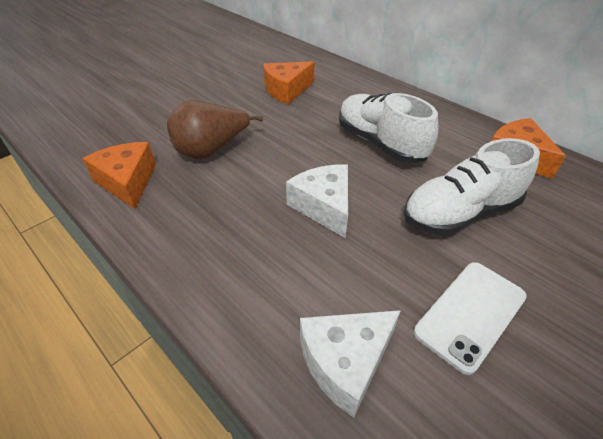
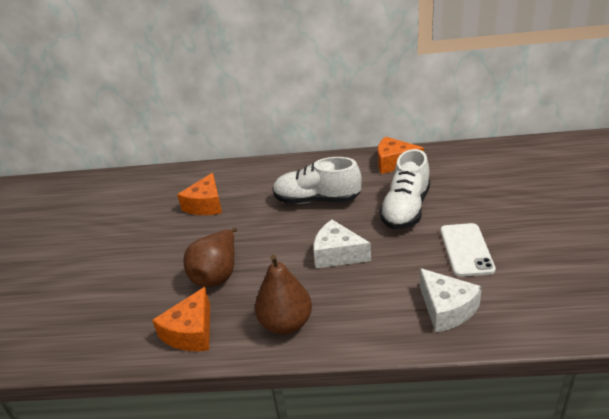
camera: 40 degrees left, 10 degrees down
(127, 182) = (191, 332): orange cheese -> orange cheese turned 90 degrees counterclockwise
(190, 234) = (286, 323): none -> brown pear
(345, 362) = (446, 309): white cheese -> white cheese turned 45 degrees counterclockwise

